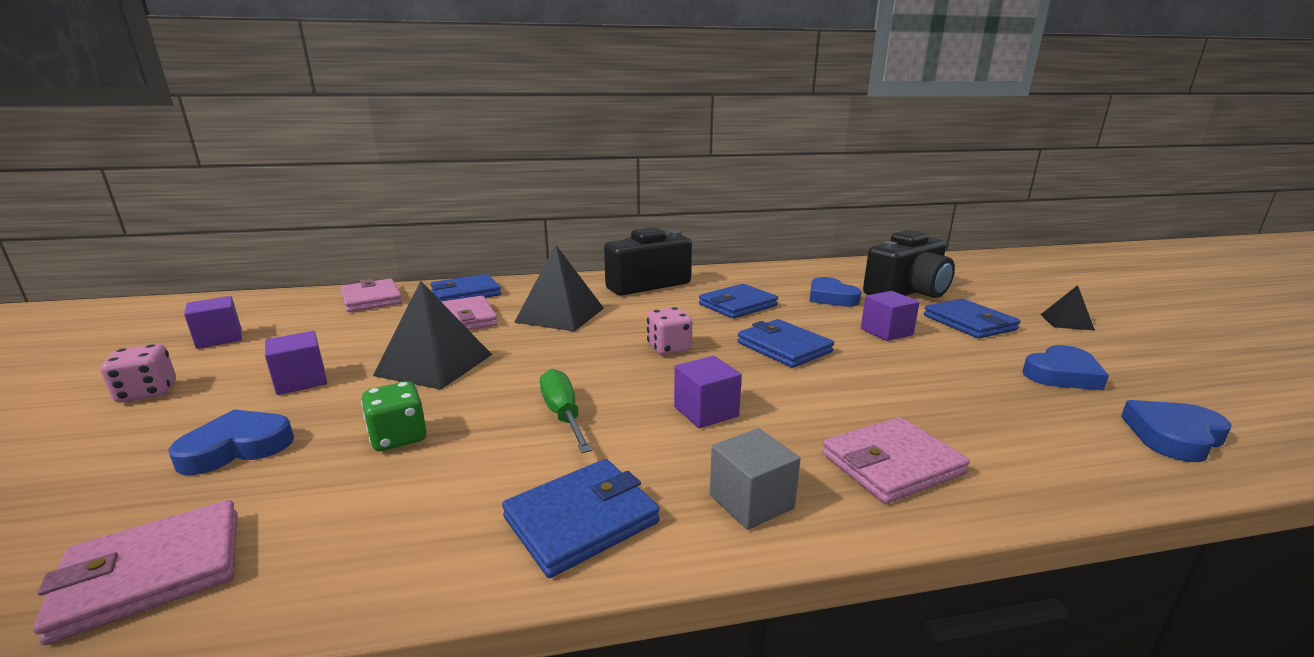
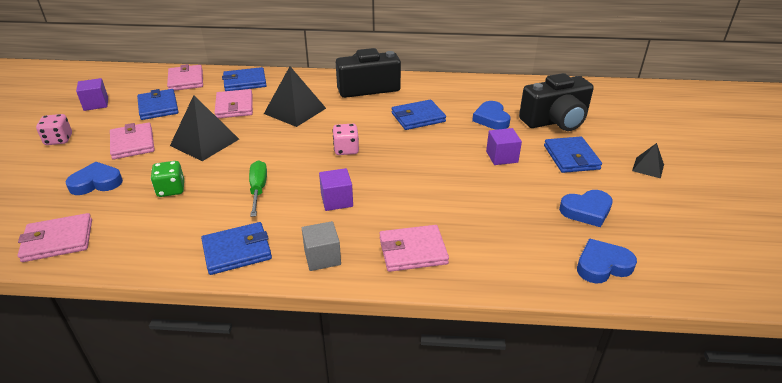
camera: 15 degrees right, 15 degrees up
(301, 381) = (133, 143): purple cube -> pink wallet
(784, 347) = (420, 160): blue wallet -> blue wallet (158, 107)

